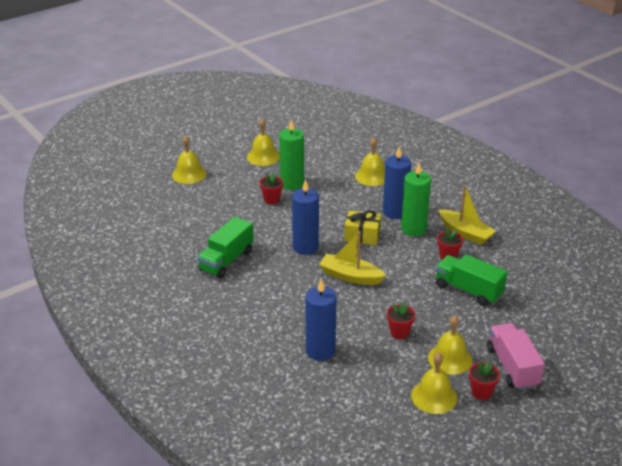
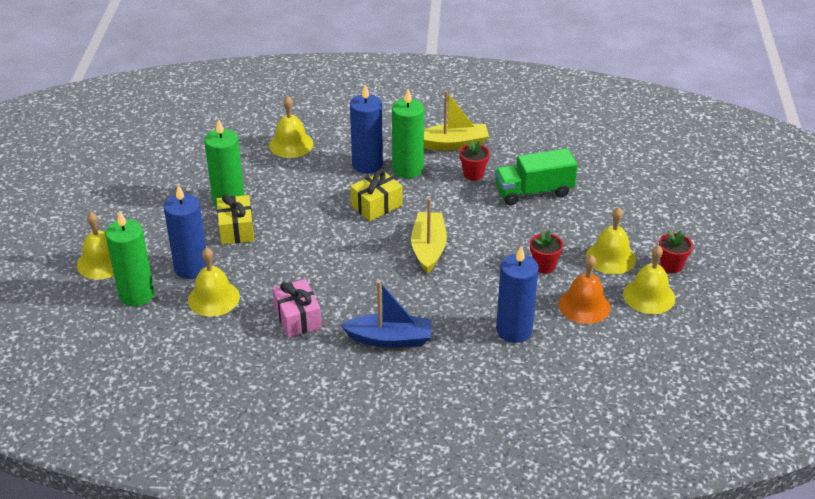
camera: 50 degrees left, 5 degrees up
(178, 198) = (136, 295): none -> green candle
(226, 261) = (297, 318): green truck -> pink gift
(251, 304) = (390, 339): none -> blue boat
(263, 156) = (151, 192): yellow bell -> yellow bell (213, 298)
(271, 200) = (236, 229): red flower pot -> yellow gift
(305, 247) = (346, 251): blue candle -> blue candle (191, 268)
(350, 276) = (428, 248): yellow boat -> yellow boat turned 120 degrees clockwise
(384, 370) = (584, 305): none -> orange bell
(512, 367) = (658, 229): pink truck -> none

